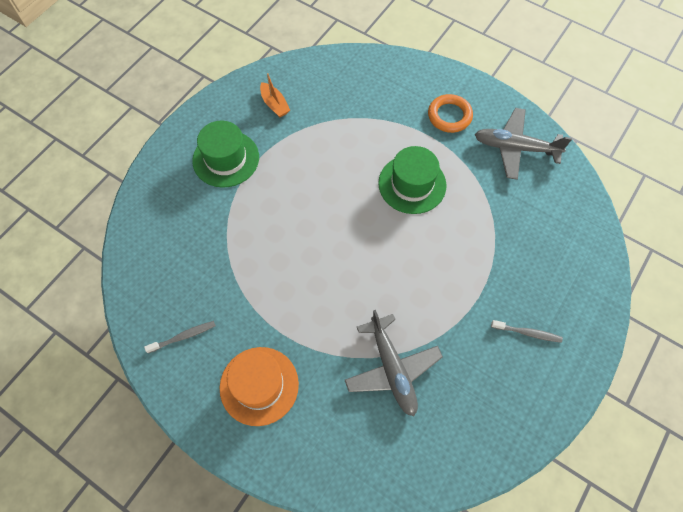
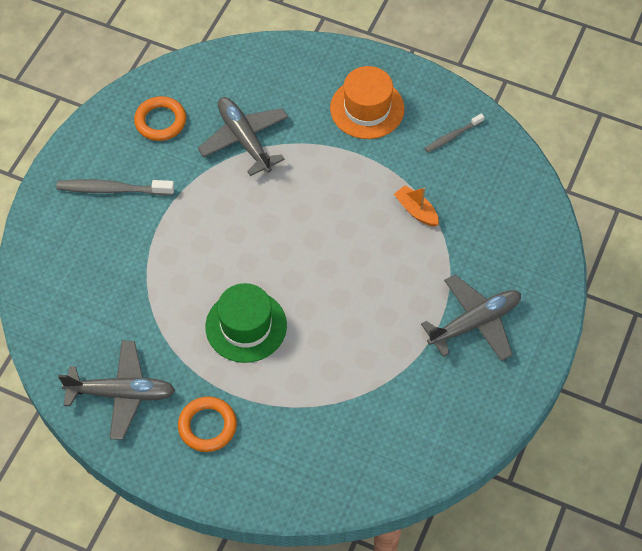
camera: 170 degrees right, 5 degrees down
(226, 159) = (475, 322): green hat -> grey plane
(274, 104) = (438, 406): orange boat -> orange boat (416, 211)
(478, 407) = (160, 121): none -> orange ring
(527, 333) = (113, 189): grey toothbrush -> grey toothbrush, size x1.64

